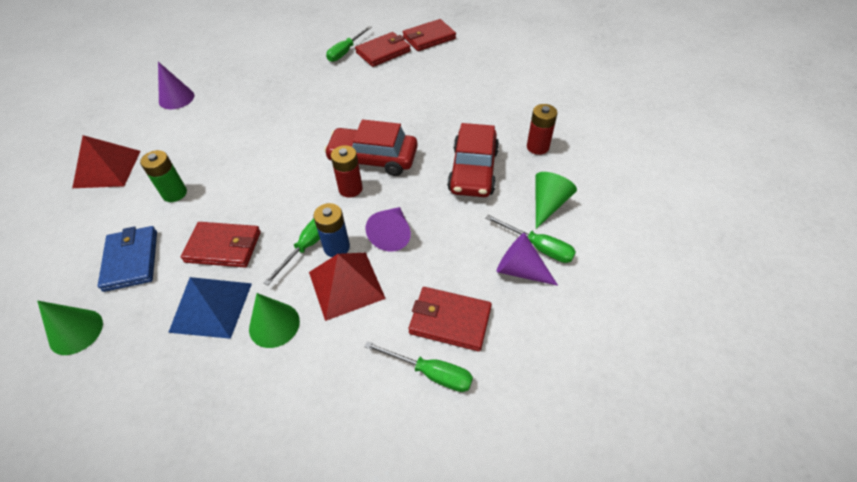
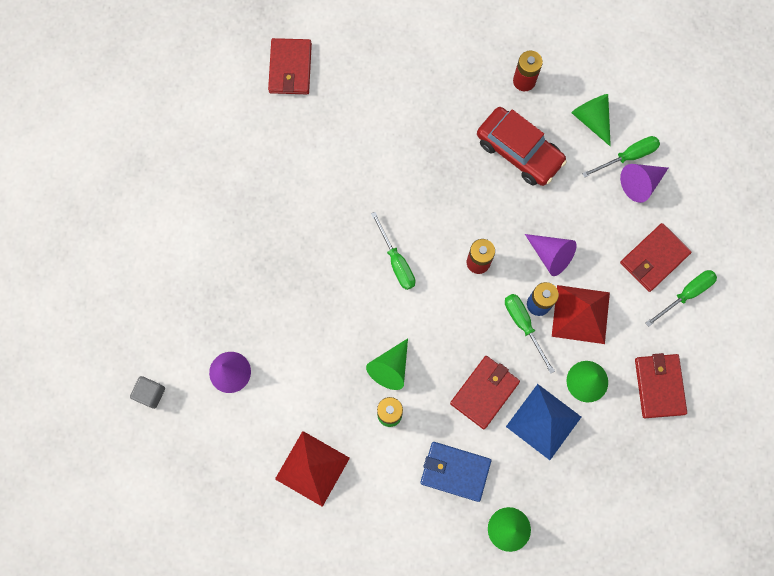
camera: 60 degrees left, 25 degrees up
(144, 72) = (150, 393): none -> grey cube
(219, 176) = (390, 368): none -> green cone
(346, 52) = (257, 165): green screwdriver -> green screwdriver (396, 261)
(373, 159) = (451, 225): red car -> none
(383, 52) = (285, 128): red wallet -> red wallet (659, 386)

